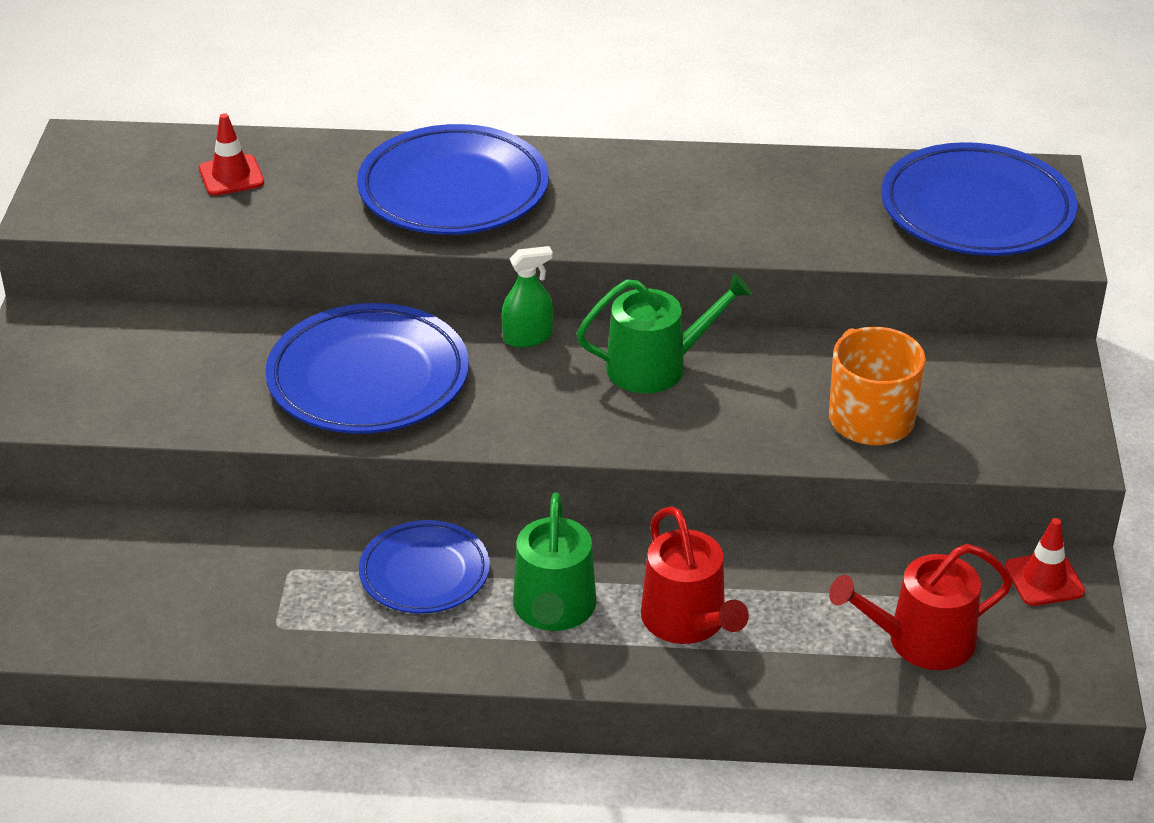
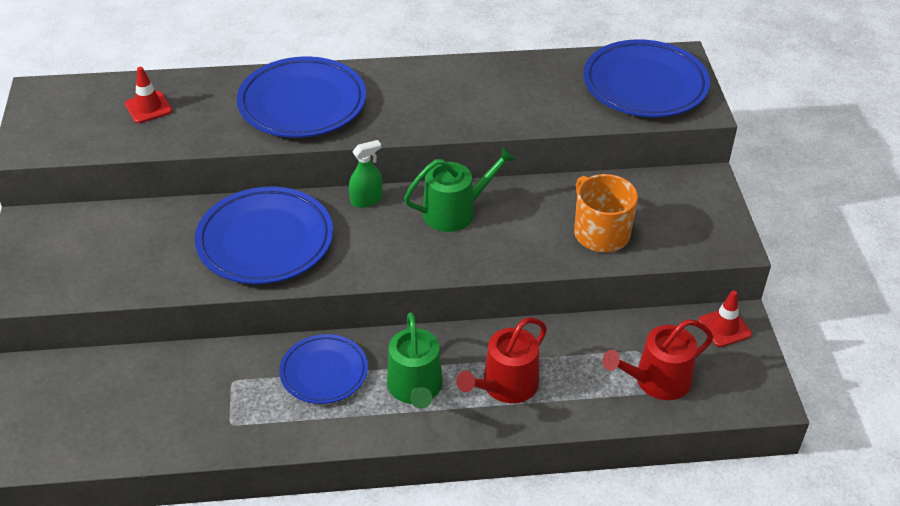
camera: 10 degrees left, 5 degrees up
(688, 622) = (505, 386): red watering can -> red watering can turned 75 degrees clockwise

